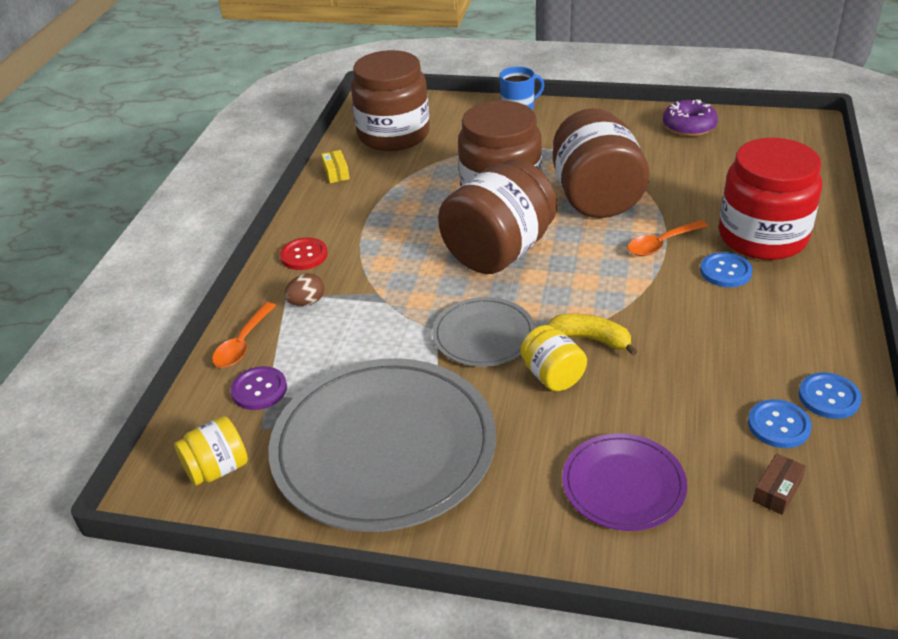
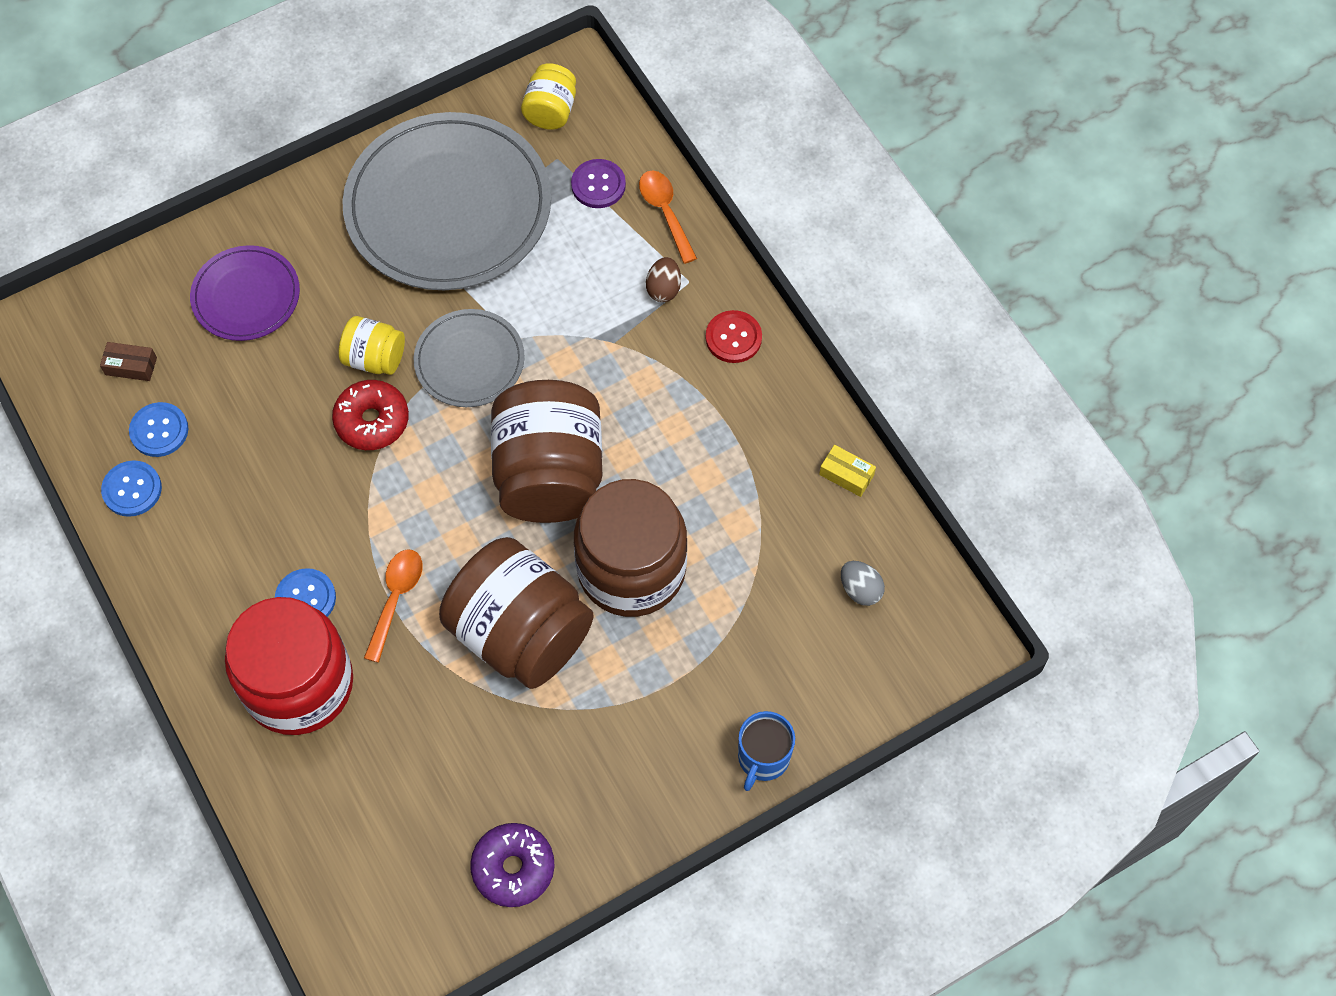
camera: 135 degrees right, 25 degrees up
(393, 135) = (860, 590): brown jar -> grey egg
(591, 339) = (372, 421): yellow banana -> red donut
(777, 491) = (131, 366): brown box -> brown box turned 75 degrees counterclockwise

